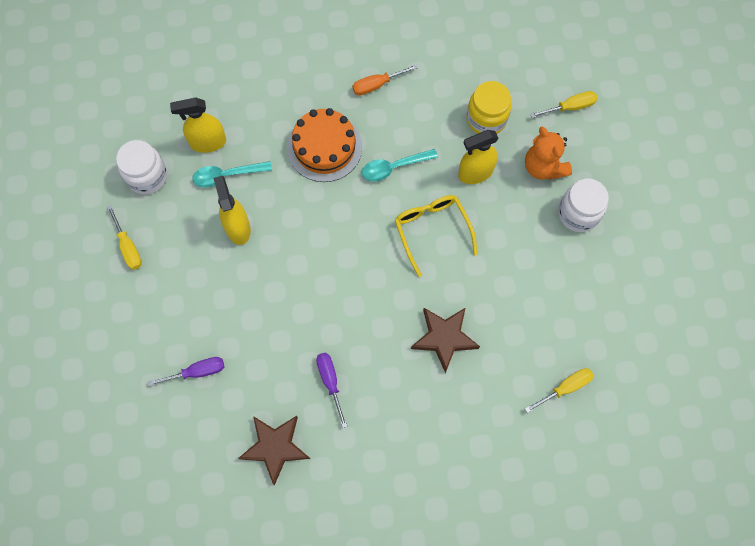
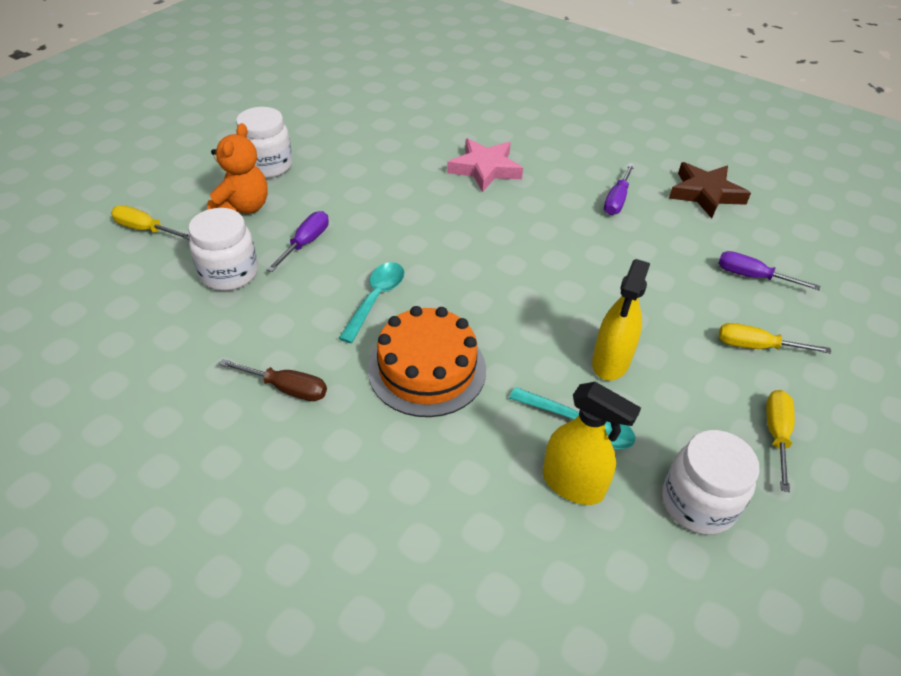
camera: 140 degrees left, 25 degrees down
(377, 85) = (286, 388): orange screwdriver -> brown screwdriver
(394, 167) = (375, 299): turquoise spoon -> turquoise spoon turned 90 degrees counterclockwise
(432, 231) = (405, 231): yellow glasses -> none
(444, 338) = (485, 169): brown star -> pink star
(475, 173) = (305, 243): yellow spray bottle -> purple screwdriver
(486, 119) = (229, 273): yellow jar -> white jar
(565, 388) = (428, 102): yellow screwdriver -> yellow screwdriver (756, 346)

